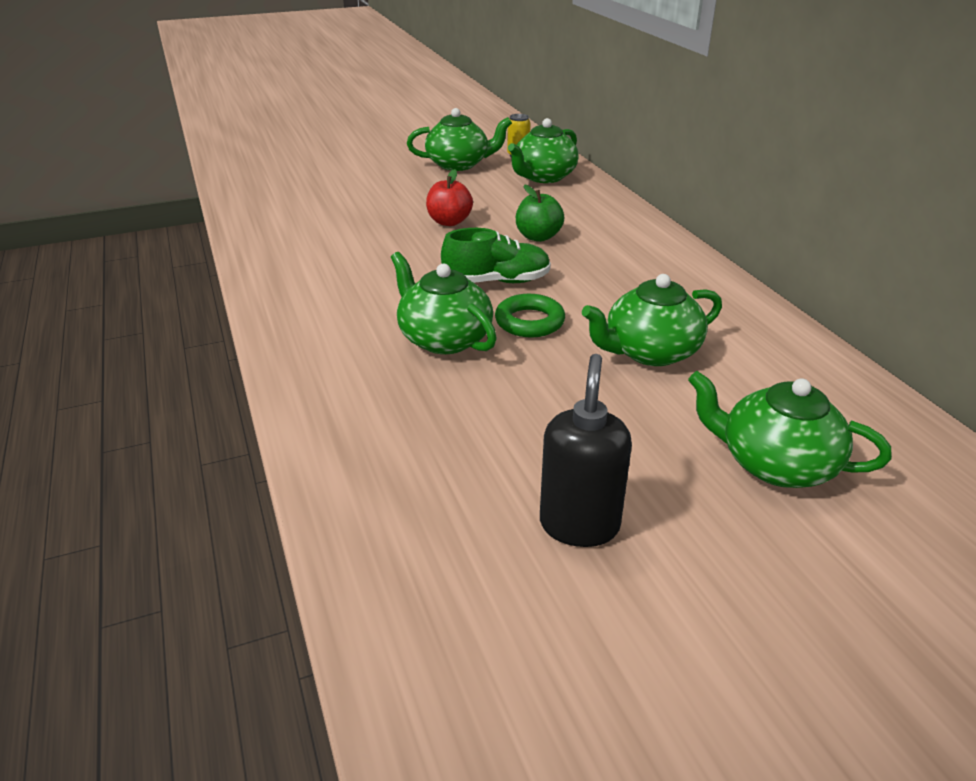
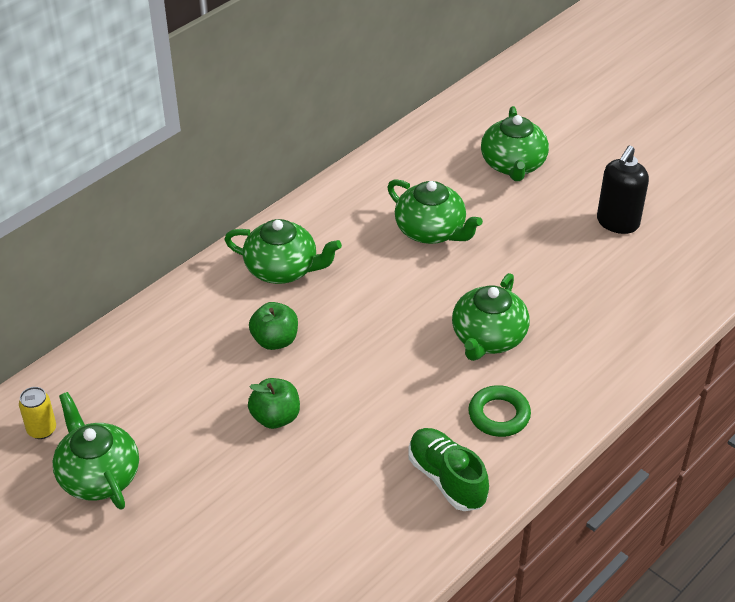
camera: 115 degrees left, 10 degrees up
(449, 222) = (275, 417): red apple -> green apple
(497, 281) = (380, 339): green shoe -> green shoe (447, 479)
(529, 322) = (432, 300): green ring -> green ring (499, 415)
(543, 177) = (110, 384): green teapot -> green teapot (282, 269)
(579, 525) = (617, 223): black soap dispenser -> black soap dispenser turned 45 degrees counterclockwise

